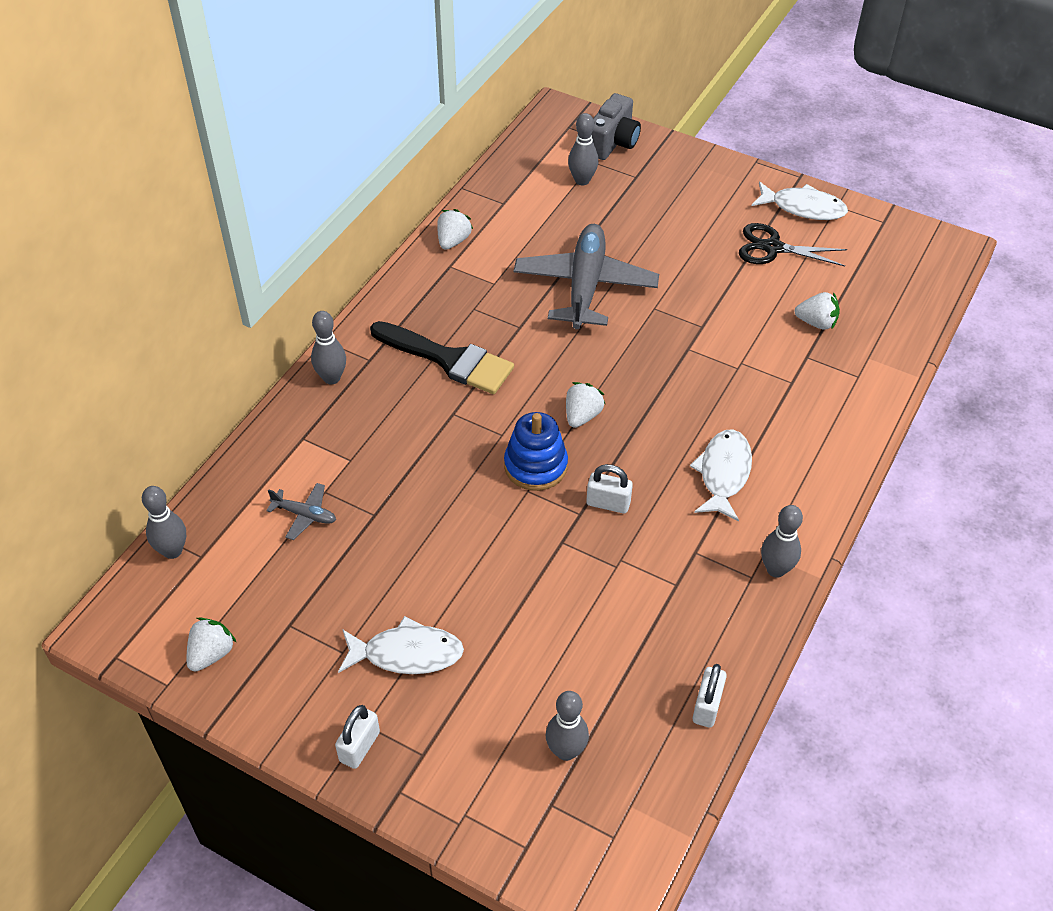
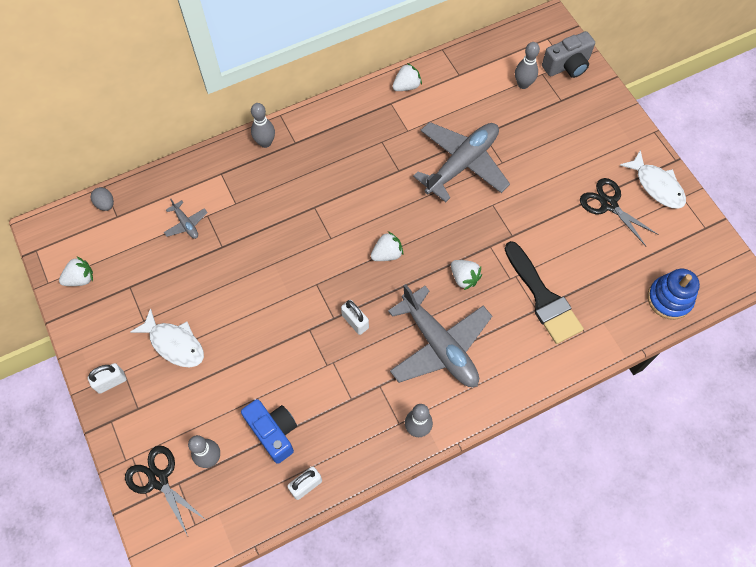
camera: 35 degrees right, 15 degrees up
(172, 551) = (105, 204): grey bowling pin -> grey egg
(449, 360) = (339, 169): black brush -> black brush (543, 298)
(522, 817) = (158, 480): none -> black scissors
(535, 466) = (333, 271): blue stacking toy -> blue stacking toy (669, 299)
(618, 675) = (273, 432): none -> blue camera
(723, 473) = (439, 345): white fish -> grey plane
(816, 323) = (590, 276): white strawberry -> white strawberry (464, 278)

